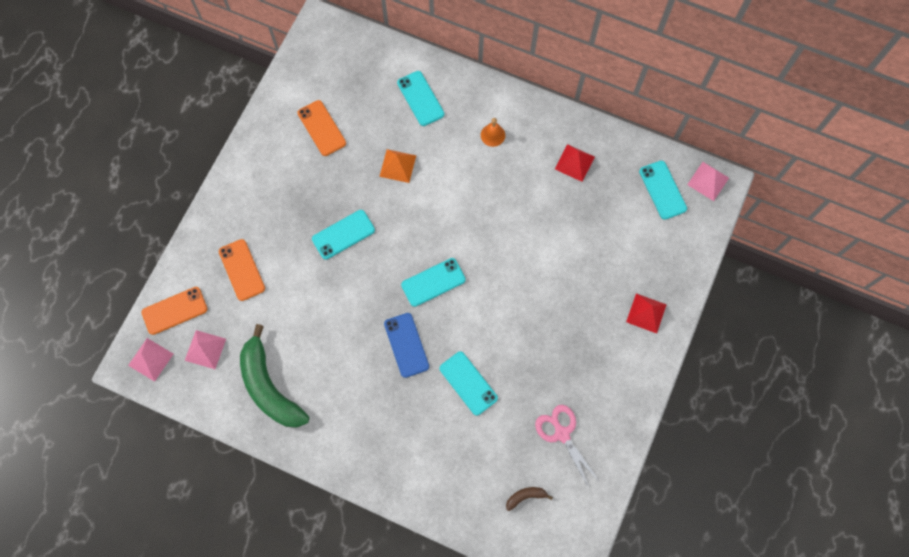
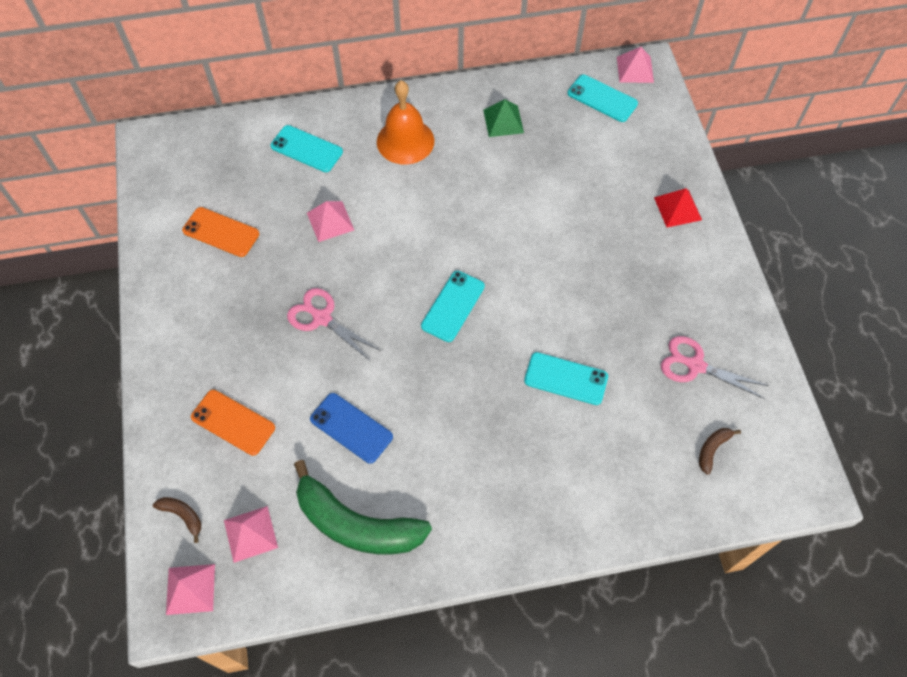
camera: 35 degrees left, 10 degrees down
(174, 310) = (182, 515): orange phone -> brown banana
(343, 234) = (322, 318): turquoise phone -> pink scissors
(398, 166) = (330, 221): orange pyramid -> pink pyramid
(406, 345) = (473, 383): blue phone -> blue phone (351, 428)
(492, 135) = (405, 141): orange bell -> orange bell, size x1.97
(574, 163) = (503, 121): red pyramid -> green pyramid

